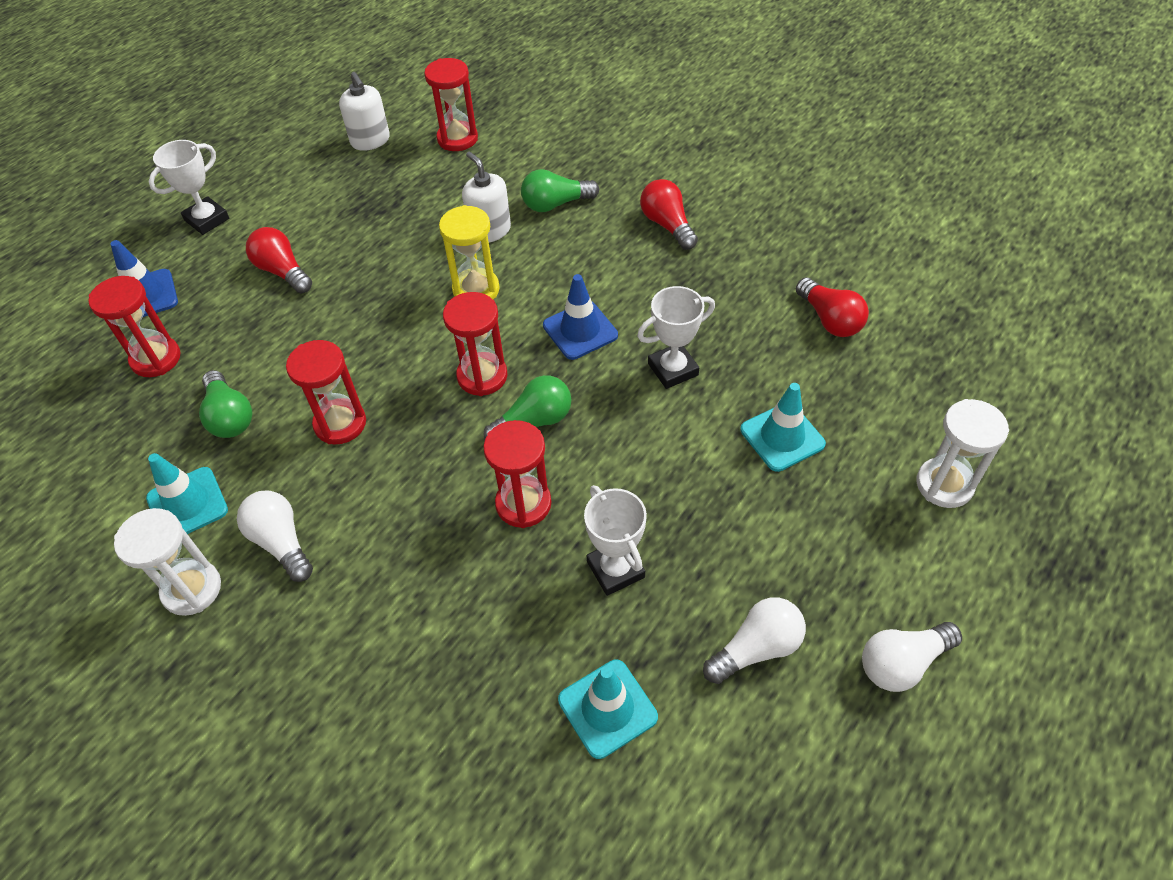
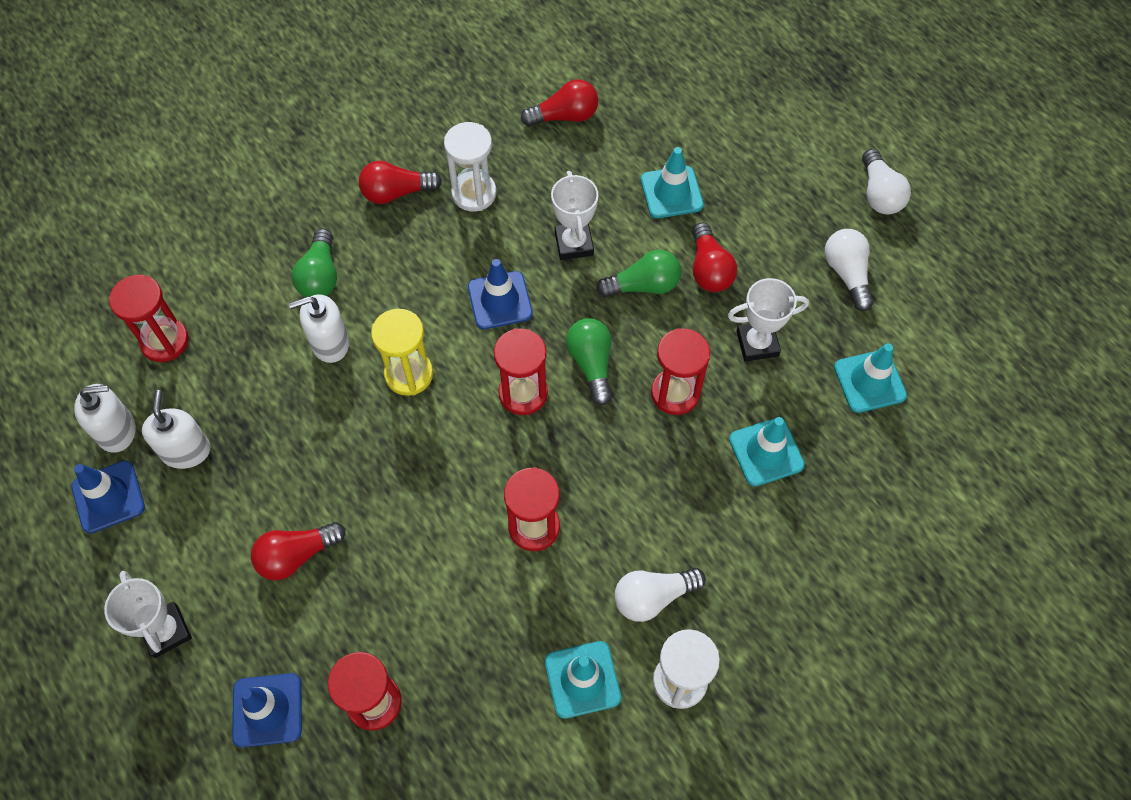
camera: 75 degrees left, 10 degrees up
(229, 416) = (486, 630): green light bulb -> green light bulb (643, 285)
(313, 154) = (108, 497): none -> blue traffic cone
(363, 181) = (186, 451): none -> white soap dispenser
(476, 611) = (766, 452): none -> turquoise traffic cone
(696, 497) = (709, 269): none -> red light bulb
(944, 484) = (748, 110): white hourglass -> white hourglass (474, 193)

